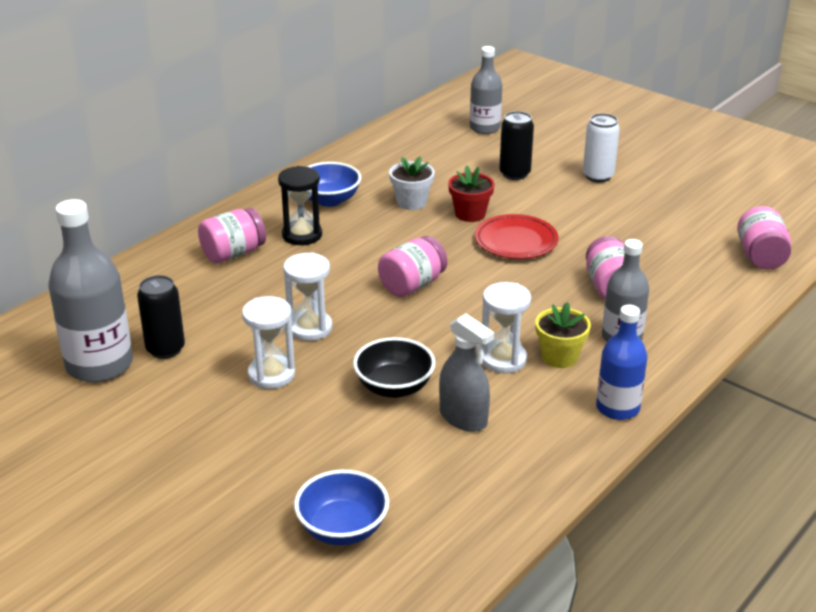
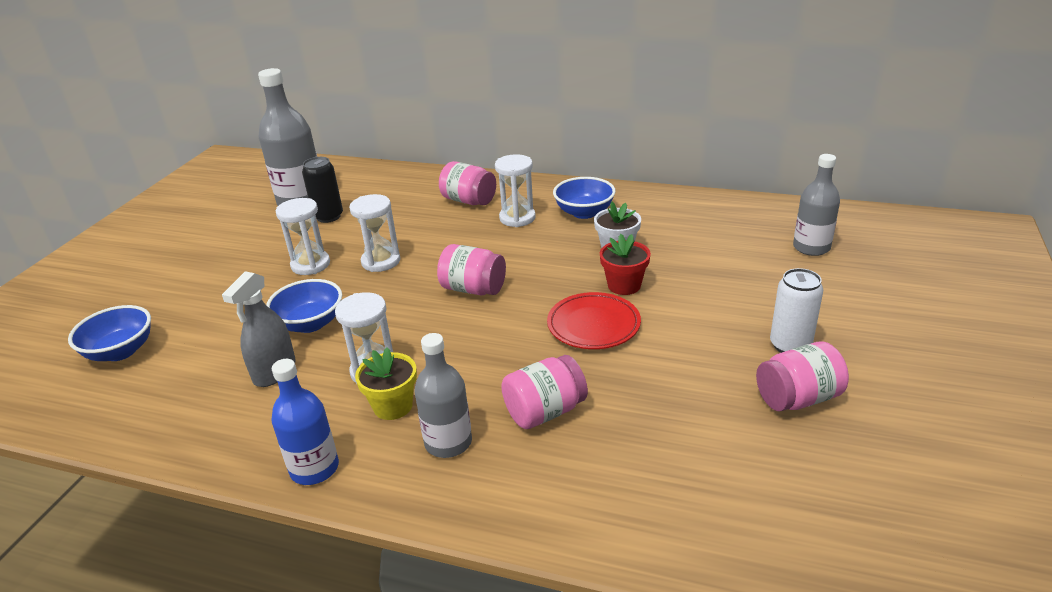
camera: 70 degrees right, 0 degrees up
(302, 235) = (517, 218): black hourglass -> white hourglass
(394, 387) = (310, 323): black bowl -> blue bowl
(514, 174) = (733, 290): black can -> none
(761, 257) = (718, 536): pink jar -> pink jar (798, 398)

